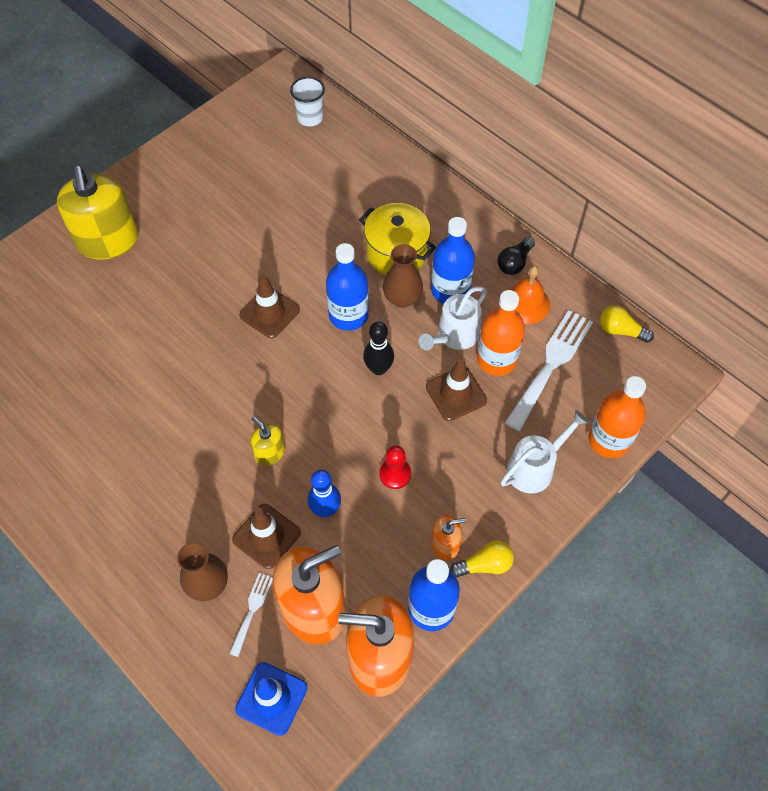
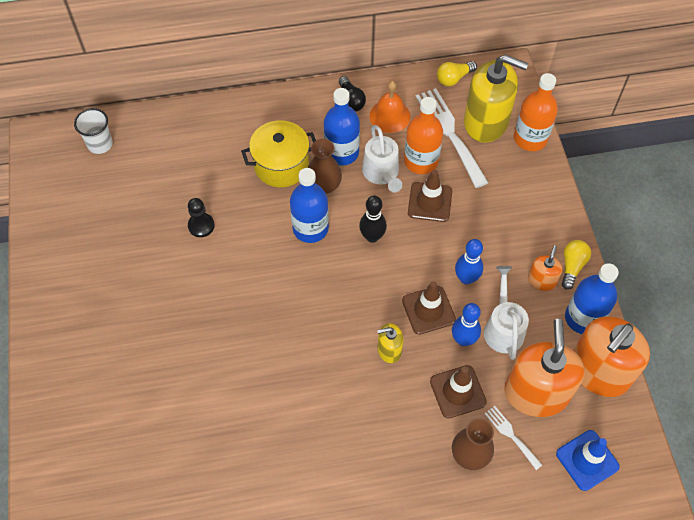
camera: 55 degrees left, 0 degrees up
(108, 241) = (90, 359): yellow soap dispenser -> yellow soap dispenser (486, 122)
(269, 313) = (264, 279): brown traffic cone -> brown traffic cone (428, 310)
(287, 235) = (201, 226): none -> black pawn
(395, 474) = (466, 278): red pawn -> blue bowling pin
(535, 467) = (521, 192): white watering can -> white watering can (503, 328)

